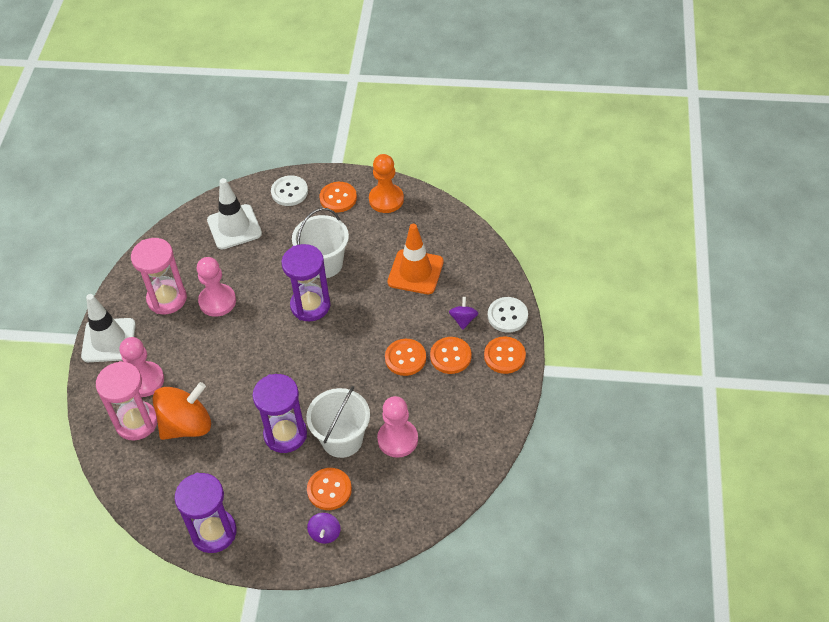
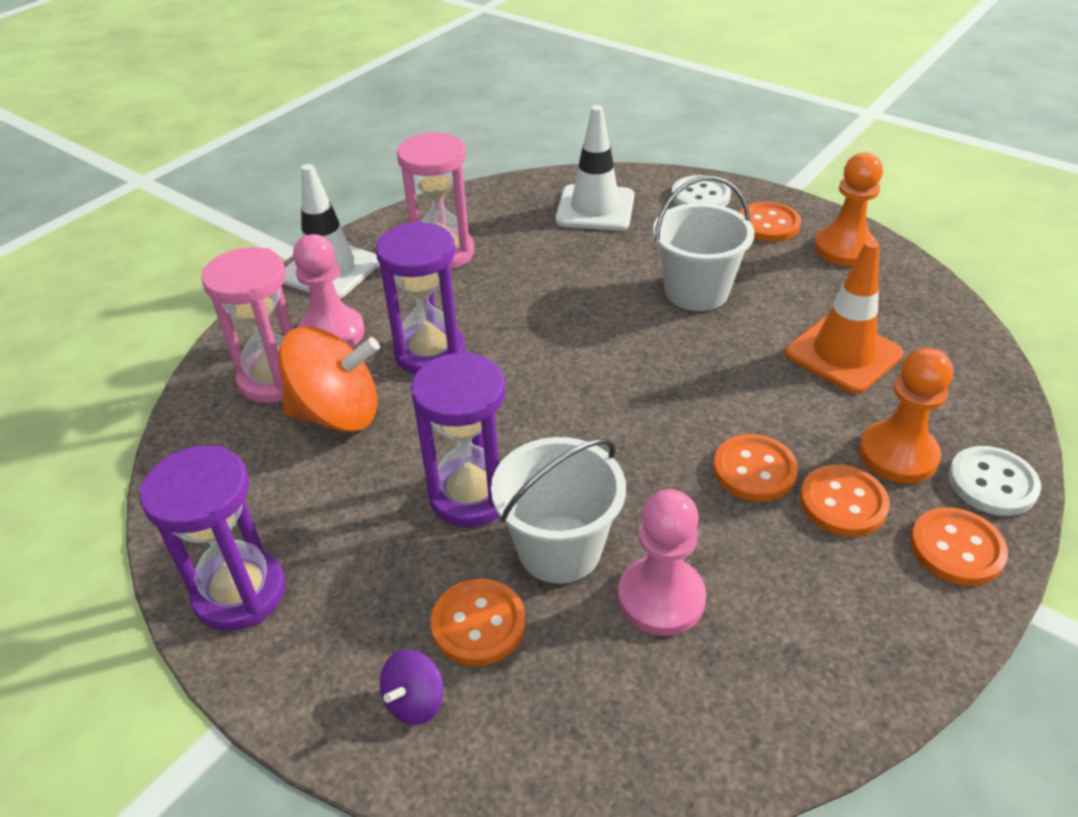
camera: 30 degrees right, 10 degrees down
(217, 301) = (507, 280): pink pawn -> none
(310, 305) = (639, 334): purple hourglass -> purple hourglass (430, 353)
(463, 319) = (898, 455): purple spinning top -> orange pawn

